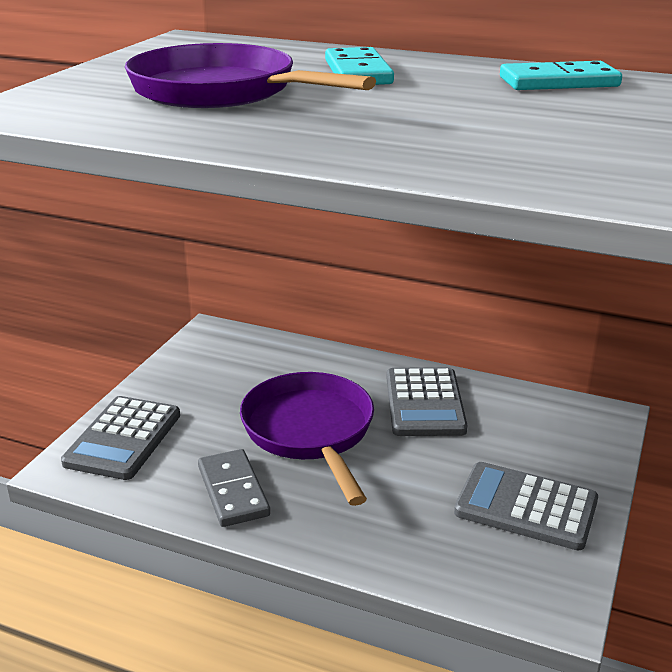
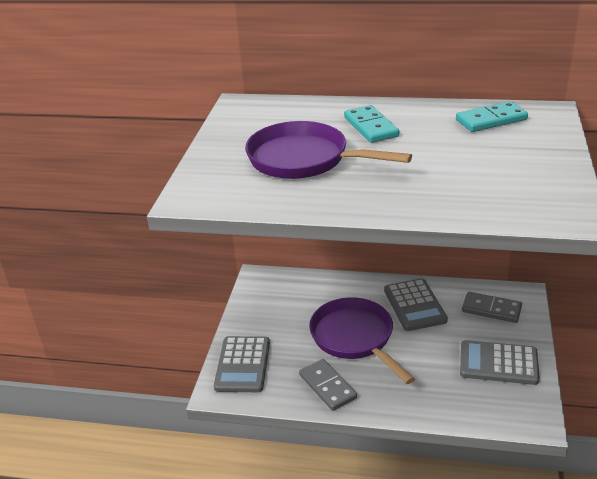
camera: 10 degrees left, 5 degrees up
(545, 428) = (491, 309): none -> grey domino

